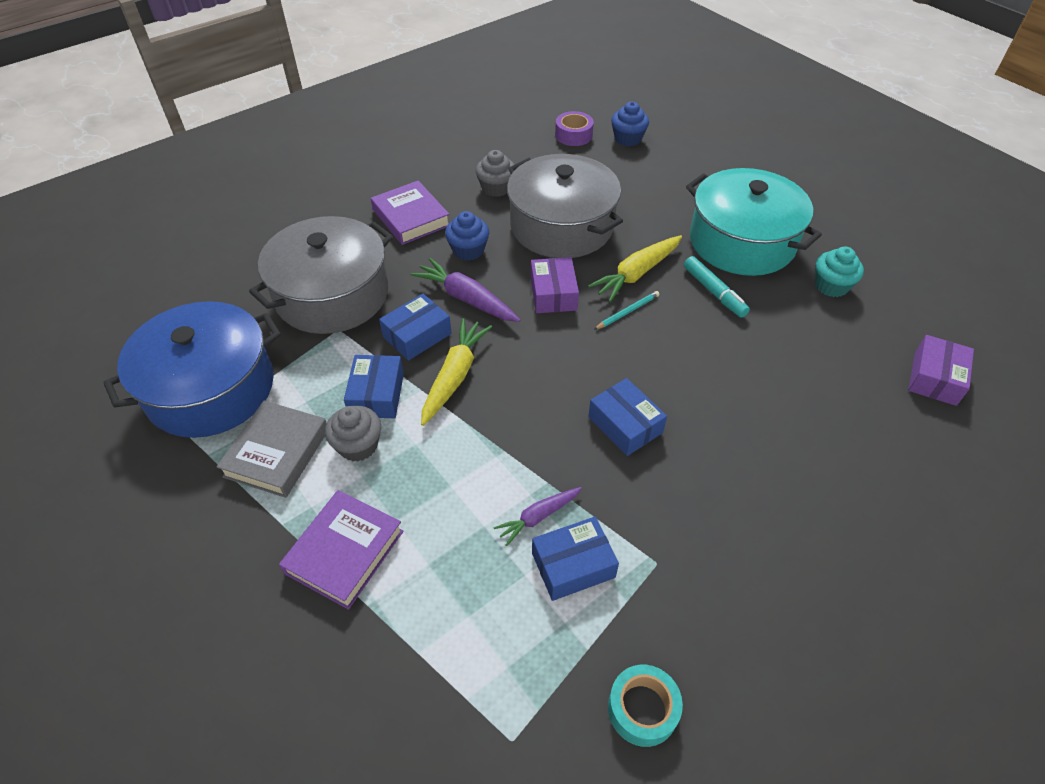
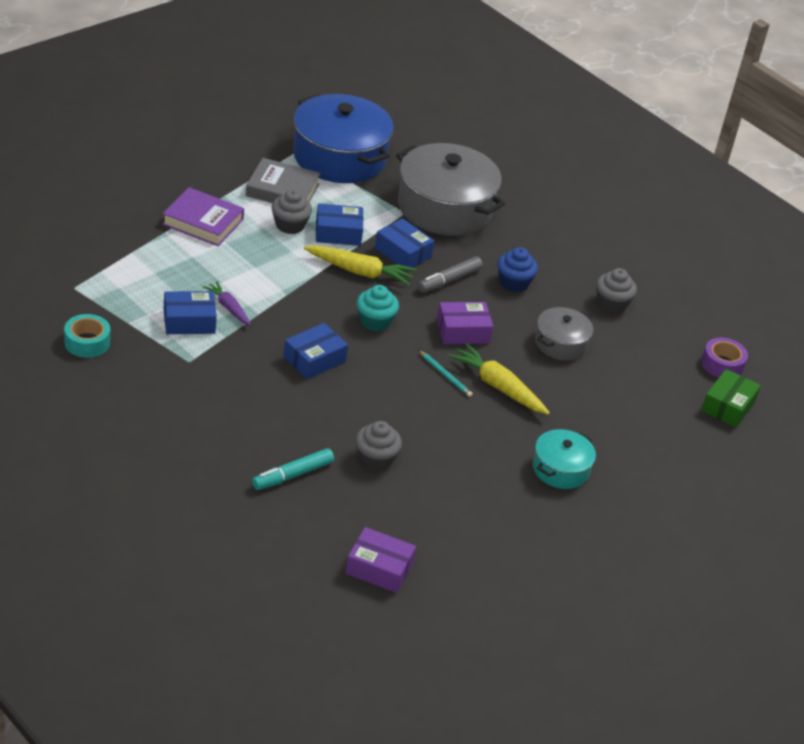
camera: 80 degrees right, 10 degrees down
(411, 218) = (554, 249): purple book -> none
(466, 299) = (449, 280): purple carrot -> grey marker
(561, 226) = (561, 343): grey pot -> grey pot, size x0.51
(573, 565) = (189, 321): blue box -> blue box turned 75 degrees counterclockwise
(628, 139) = (728, 406): blue cupcake -> green box
(714, 292) = (480, 436): turquoise marker -> turquoise marker (293, 475)
(742, 241) = (560, 469): turquoise pot -> turquoise pot, size x0.51
(776, 374) = (375, 459): none -> grey cupcake
(831, 286) = (501, 524): turquoise cupcake -> turquoise cupcake (375, 321)

